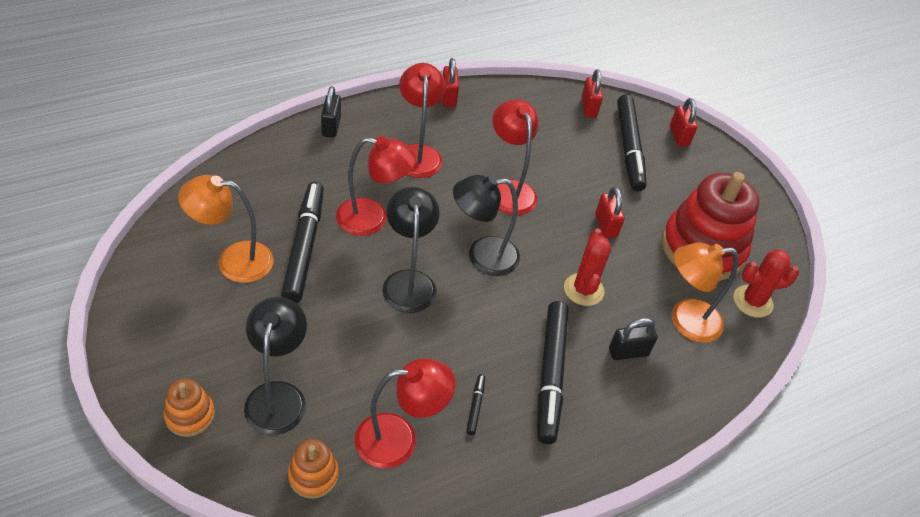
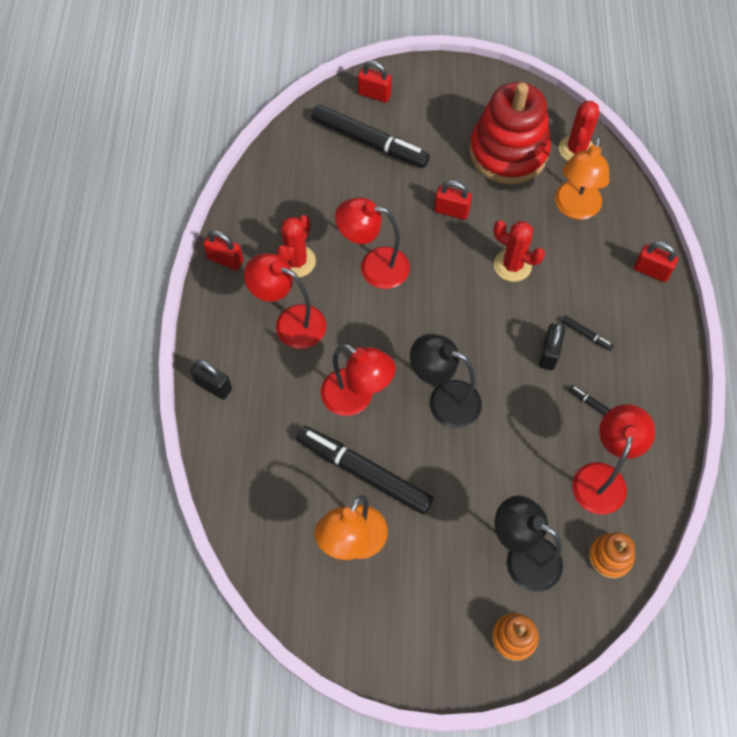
camera: 55 degrees left, 15 degrees up
(373, 219) = (356, 398): red lamp -> red lamp turned 90 degrees clockwise
(477, 139) = (296, 261): none -> red cactus
(482, 256) = (442, 326): black lamp -> none
(550, 375) = (586, 335): black marker -> black marker, size x0.41
(588, 107) = (302, 146): red padlock -> red padlock (651, 271)
(628, 352) = (587, 266): black padlock -> black padlock (549, 354)

